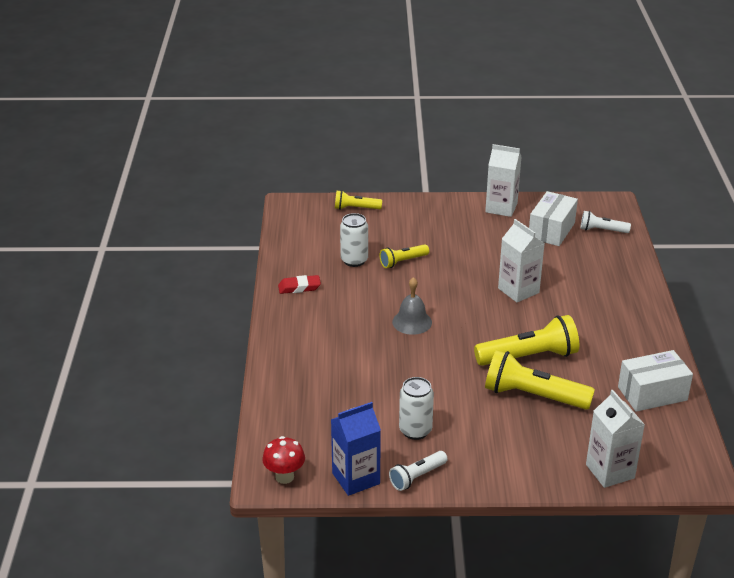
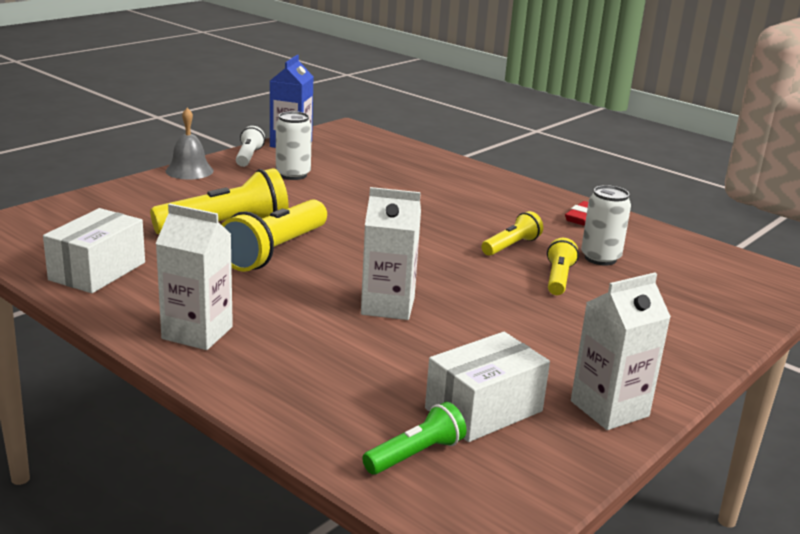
camera: 130 degrees right, 10 degrees down
(284, 477) = (339, 132): red mushroom -> none
(356, 208) = (736, 310): yellow flashlight -> yellow flashlight (511, 246)
(412, 322) = (435, 233): grey bell -> grey bell (189, 171)
(551, 230) = (484, 410): white box -> white box turned 75 degrees clockwise
(602, 230) = (415, 454): white flashlight -> green flashlight
(610, 471) = (87, 205): white carton -> white carton (197, 333)

